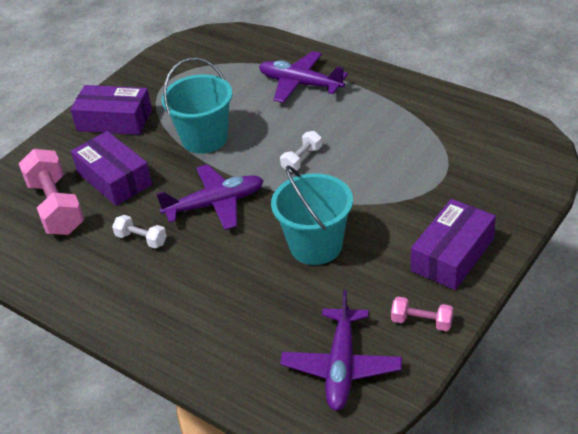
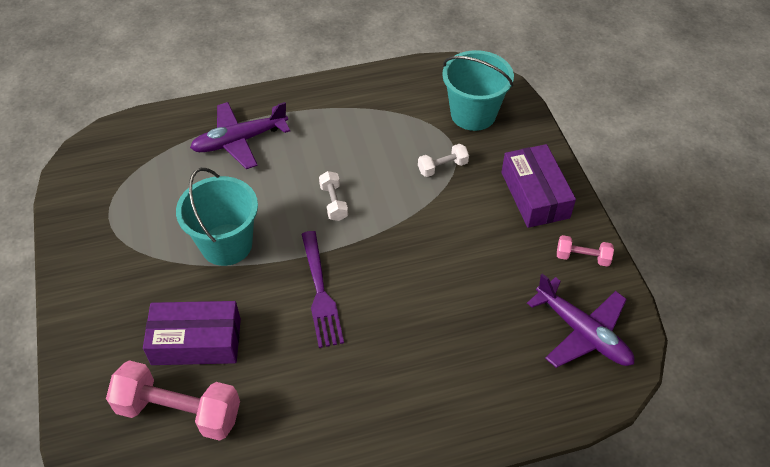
camera: 55 degrees left, 10 degrees up
(114, 120) = (112, 290): purple box -> none
(141, 239) = (303, 371): white dumbbell -> white dumbbell (442, 167)
(215, 204) = (320, 292): purple plane -> purple fork
(316, 246) = (442, 261): turquoise bucket -> turquoise bucket (473, 114)
(421, 322) = (582, 257): pink dumbbell -> pink dumbbell turned 45 degrees clockwise

